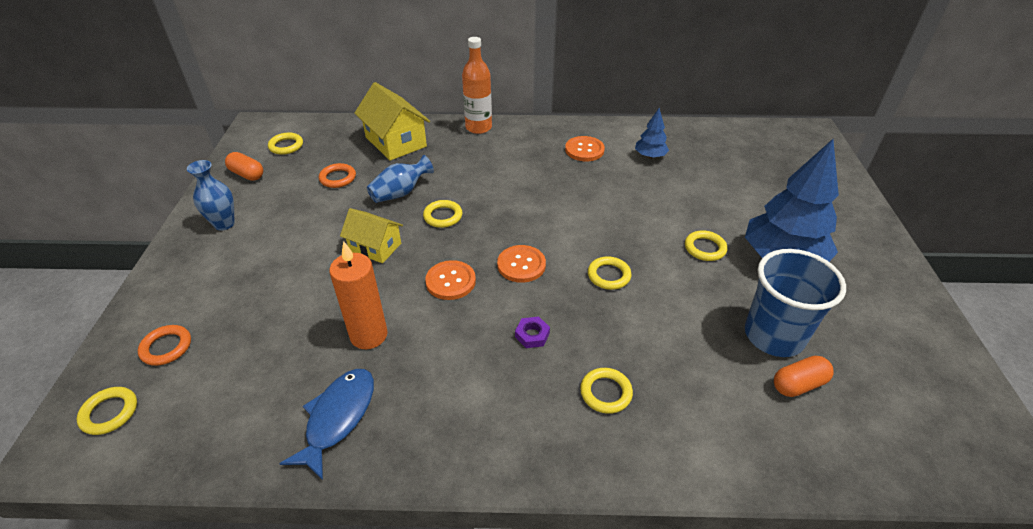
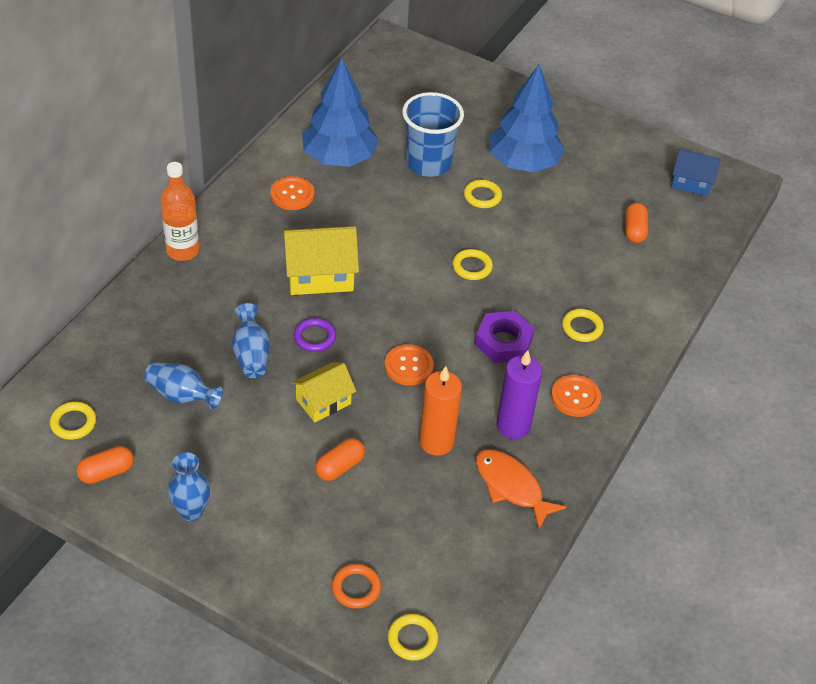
camera: 65 degrees left, 5 degrees up
(306, 284) = (340, 467): none -> orange capsule
(338, 178) = (182, 395): orange ring -> blue vase
(338, 418) = (511, 487): blue fish -> orange fish
(396, 142) = (151, 326): yellow house -> yellow house (319, 275)
(423, 386) = (513, 426): none -> purple candle
(443, 216) = (314, 337): yellow ring -> purple ring
(521, 265) = (421, 313): orange button -> orange button (575, 397)
(532, 335) = (503, 342): purple nut -> purple nut, size x1.91
(650, 156) = (339, 158): blue tree -> blue tree, size x2.11
(773, 336) = (589, 216): blue cup -> blue cup (428, 163)
(943, 412) = (691, 182): none -> blue house

